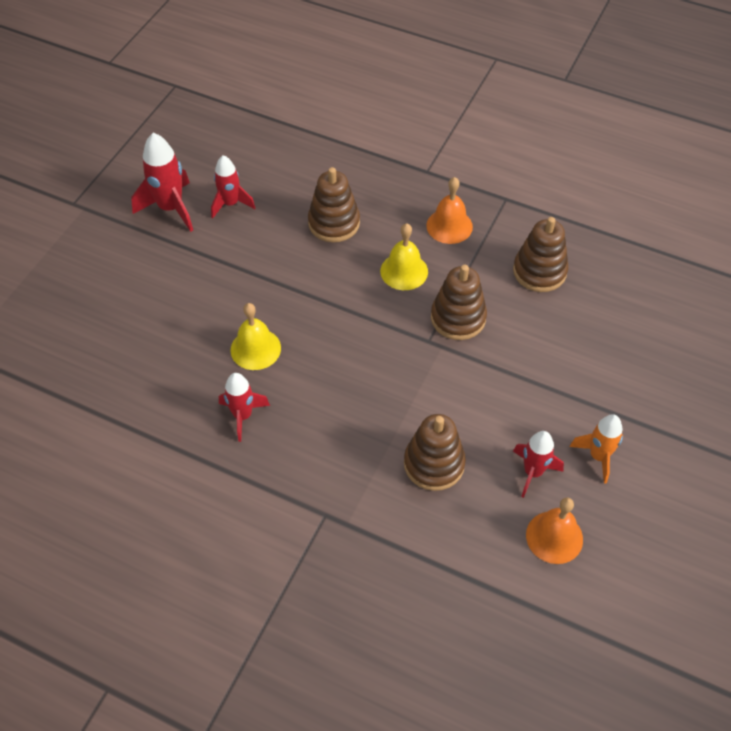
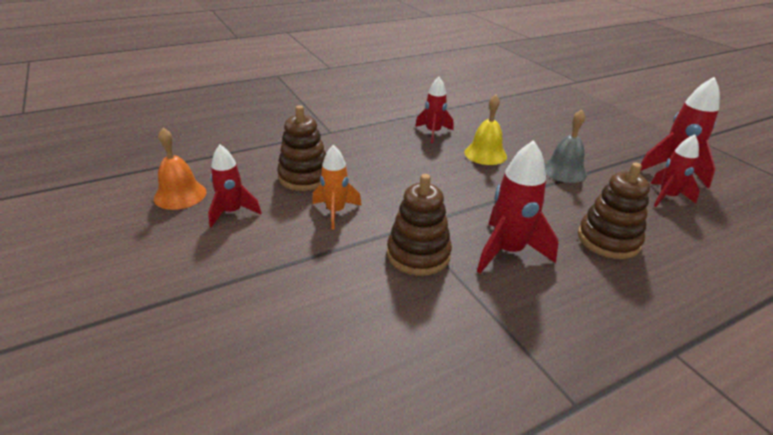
camera: 125 degrees right, 20 degrees down
(239, 279) = (564, 171): none -> grey bell
(404, 271) = (508, 251): yellow bell -> red rocket
(449, 226) = (554, 318): orange bell -> none
(539, 271) = (421, 353): brown stacking toy -> none
(598, 456) = (188, 252): orange rocket -> orange rocket (335, 212)

